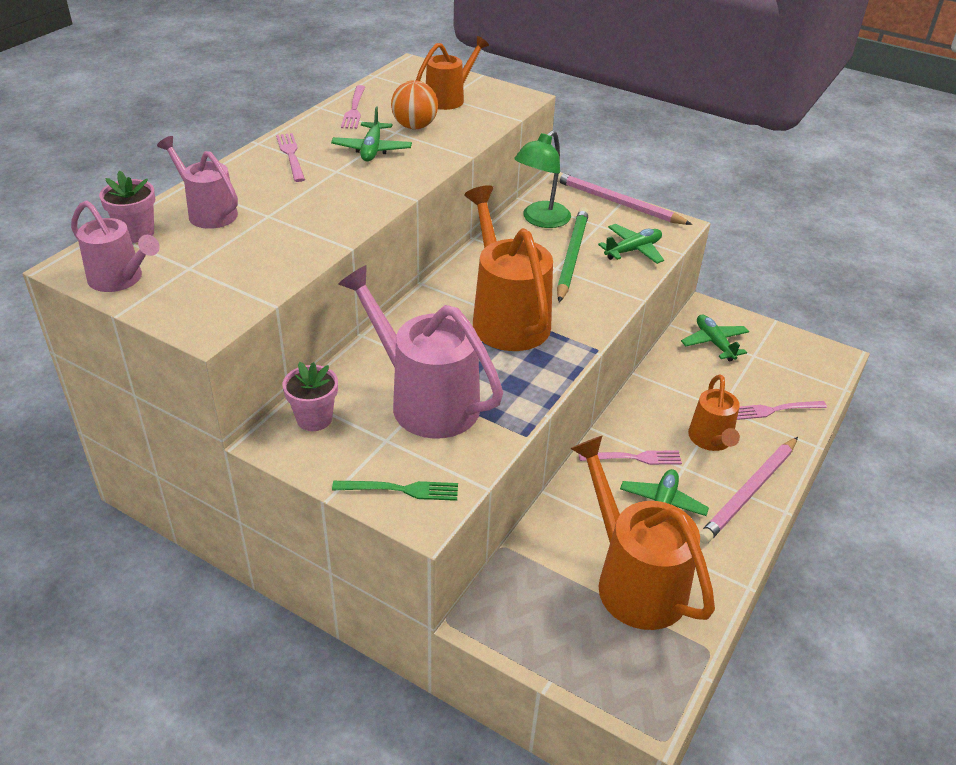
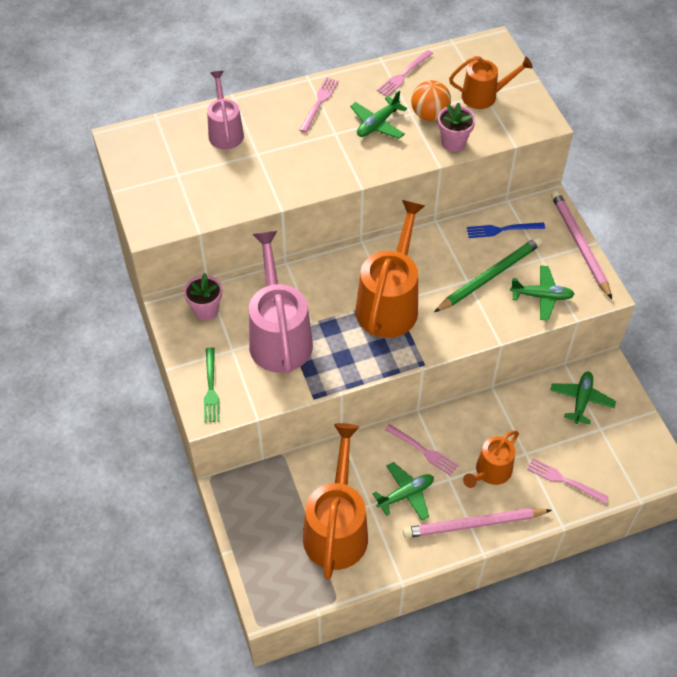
camera: 40 degrees right, 15 degrees up
(121, 279) = (135, 164): pink watering can -> none
(136, 233) = (172, 128): pink flower pot -> pink flower pot (453, 142)
(402, 490) = (211, 388): green fork -> green fork turned 45 degrees clockwise
(540, 220) = (501, 230): green lamp -> blue fork

